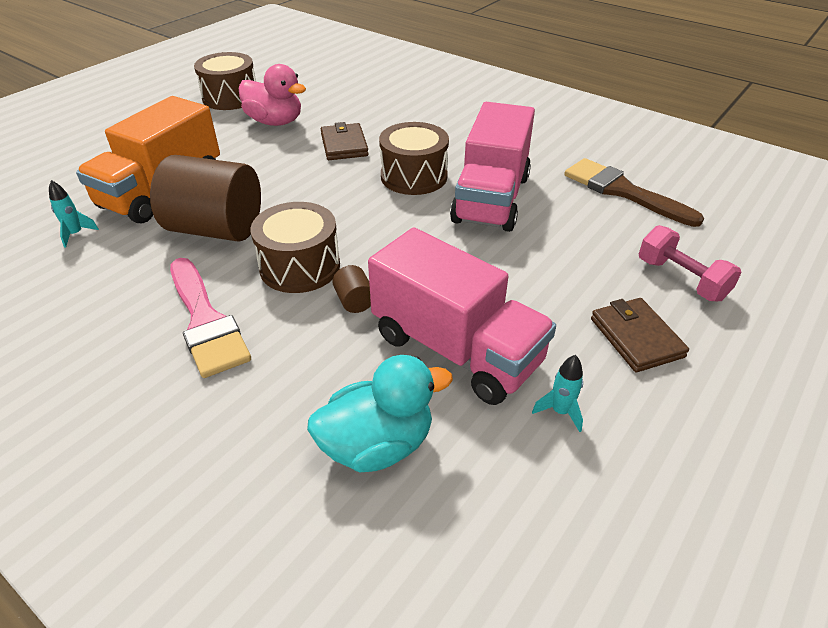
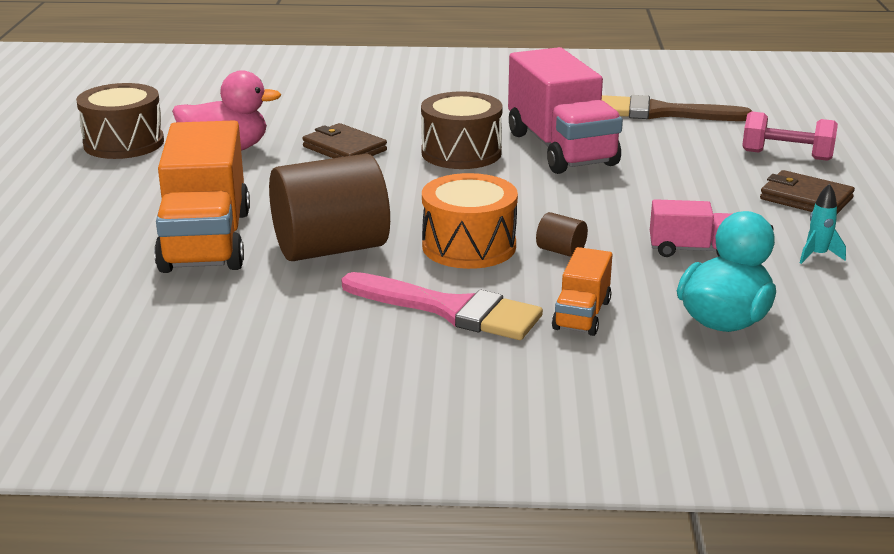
camera: 35 degrees left, 15 degrees down
(76, 234) = (173, 302): turquoise rocket -> none
(280, 375) = (581, 315): none -> orange truck
(300, 266) = (469, 246): brown drum -> orange drum
(456, 349) = (692, 250): pink truck -> pink truck, size x0.49

